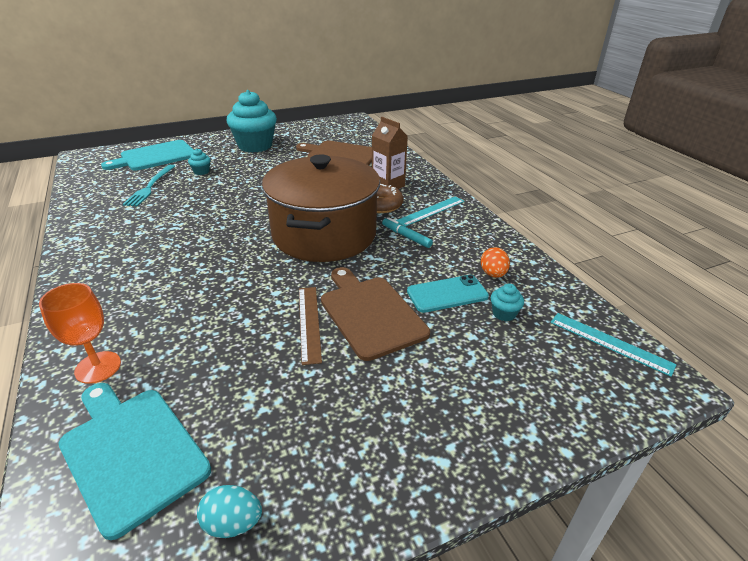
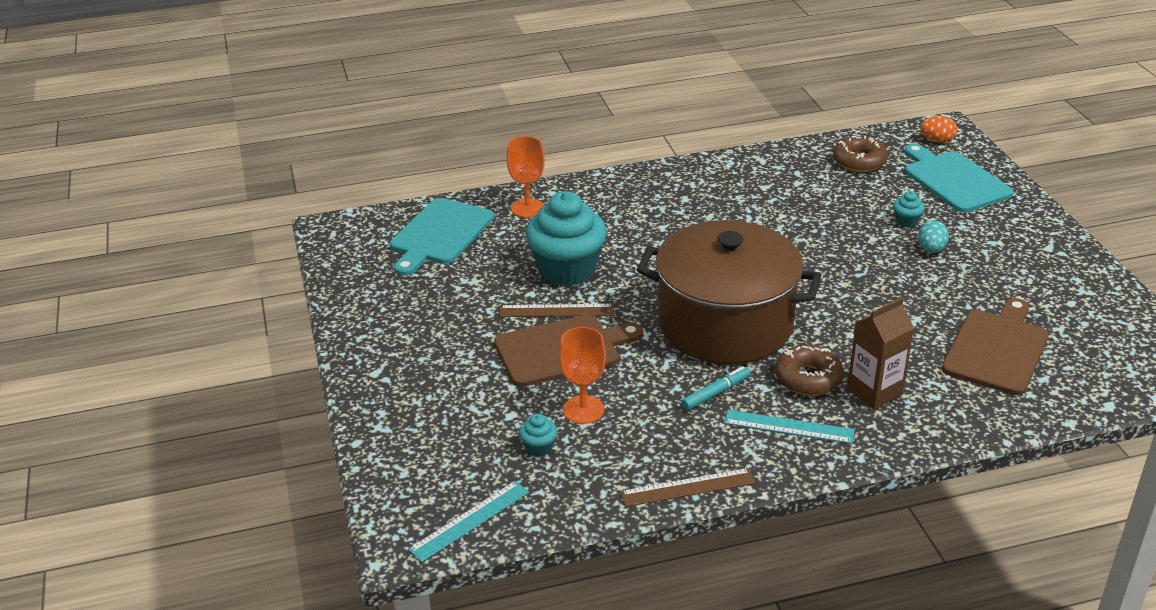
camera: 100 degrees right, 0 degrees up
(110, 184) = (859, 161): none -> brown donut
(131, 451) = (439, 234): turquoise cutting board -> turquoise cutting board turned 150 degrees clockwise
(150, 187) = (855, 189): turquoise fork -> none
(233, 523) = (368, 279): turquoise egg -> turquoise egg (931, 249)
(255, 146) = (1016, 261): turquoise cupcake -> turquoise cupcake (567, 270)
(431, 211) = (788, 427): turquoise ruler -> turquoise ruler turned 45 degrees counterclockwise
(447, 294) = (583, 410): turquoise phone -> orange goblet
(493, 274) = (617, 456): orange egg -> orange egg (937, 140)
(507, 244) = (687, 487): none -> brown ruler

